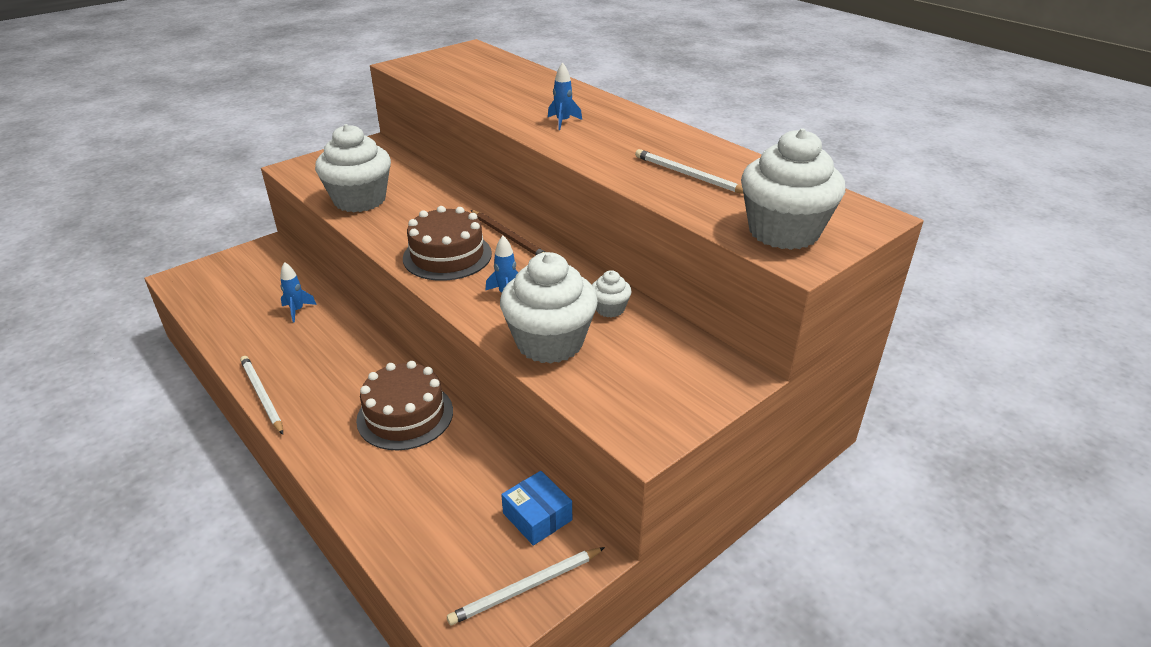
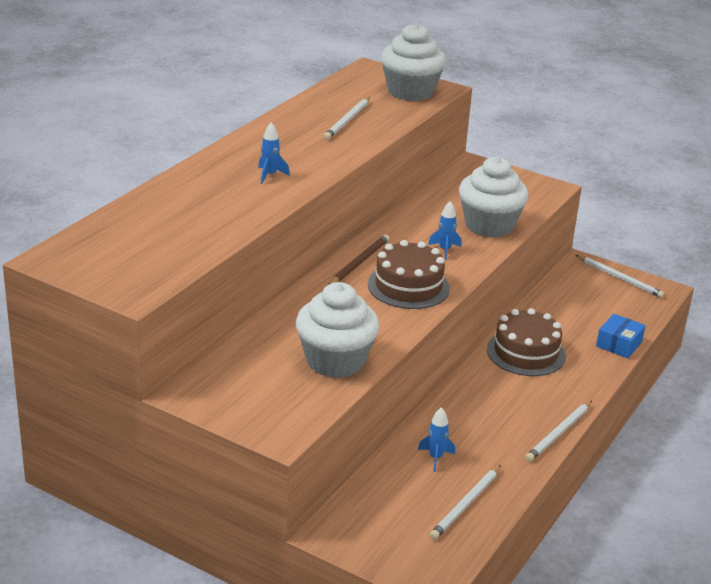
camera: 110 degrees left, 5 degrees down
(231, 312) = (466, 504): none -> white pencil
(537, 516) = (570, 282): blue box -> blue box (619, 344)
(610, 309) = (434, 208): white cupcake -> none

